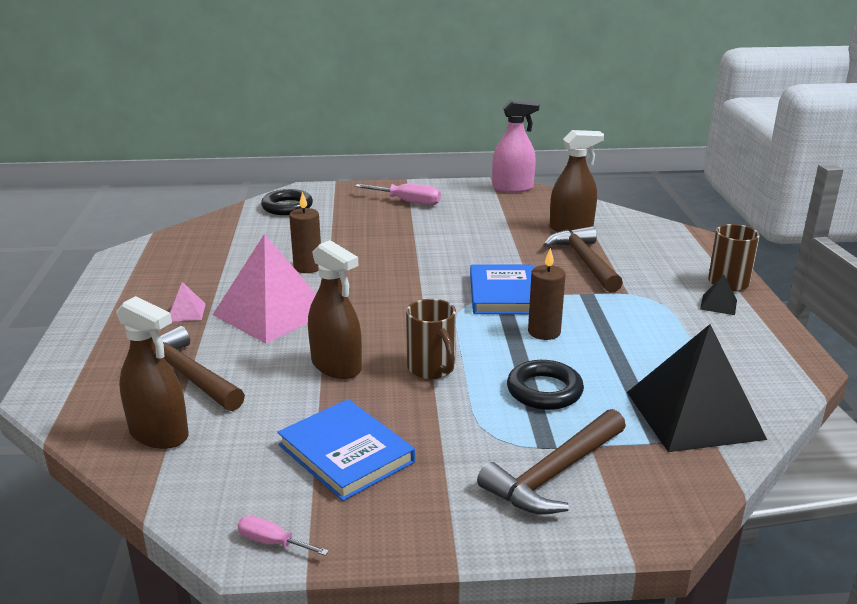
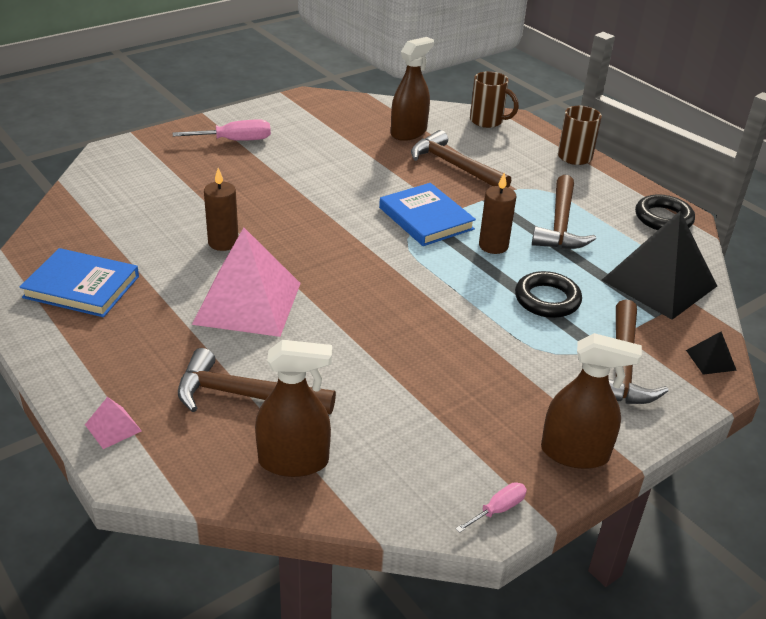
camera: 35 degrees left, 10 degrees up
(186, 312) = (162, 330): pink pyramid -> pink pyramid (113, 427)
(272, 542) = (498, 509): pink screwdriver -> pink screwdriver turned 150 degrees clockwise
(287, 207) = (117, 177): black ring -> black ring (663, 218)
(336, 366) = (368, 336): brown spray bottle -> brown spray bottle (574, 453)
(346, 453) = (466, 412): blue book -> blue book (81, 287)
(432, 369) = (446, 310): brown mug -> brown mug (487, 121)
(512, 188) = (315, 101): pink spray bottle -> none
(639, 334) = (560, 224): none -> brown hammer
(718, 304) = (586, 180): black pyramid -> black pyramid (711, 360)

